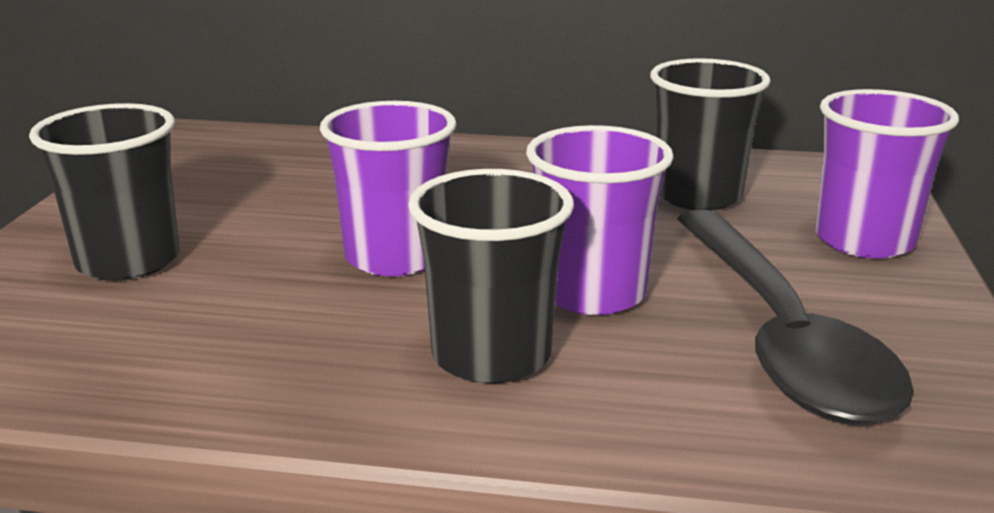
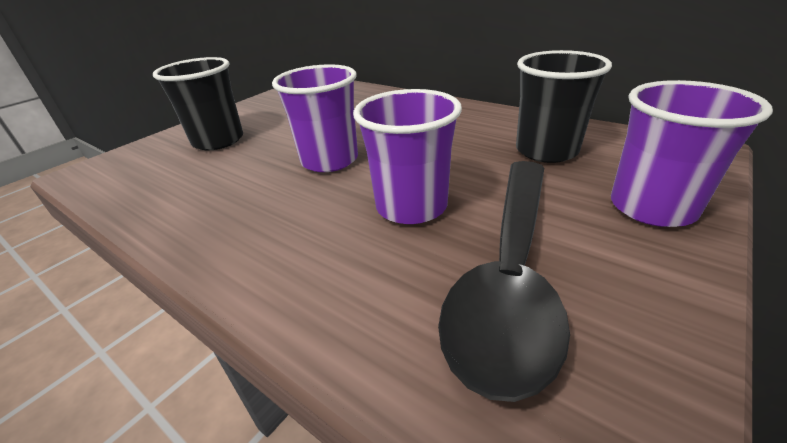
camera: 30 degrees right, 10 degrees up
(491, 355) = (310, 235): black cup -> none

